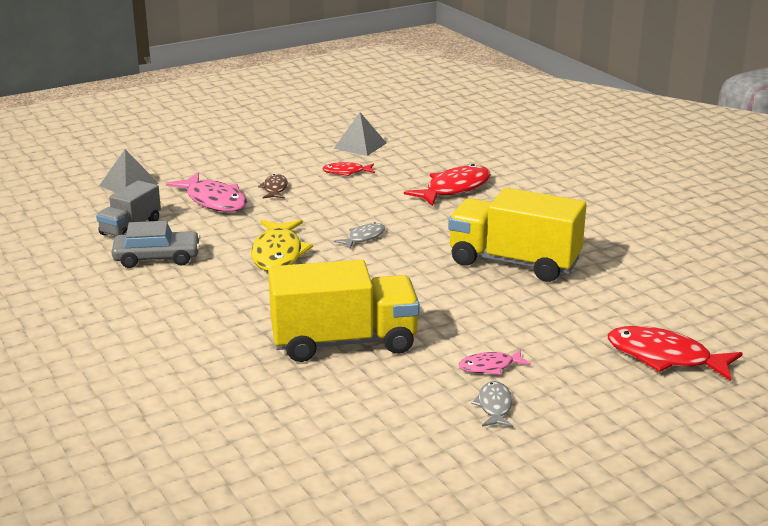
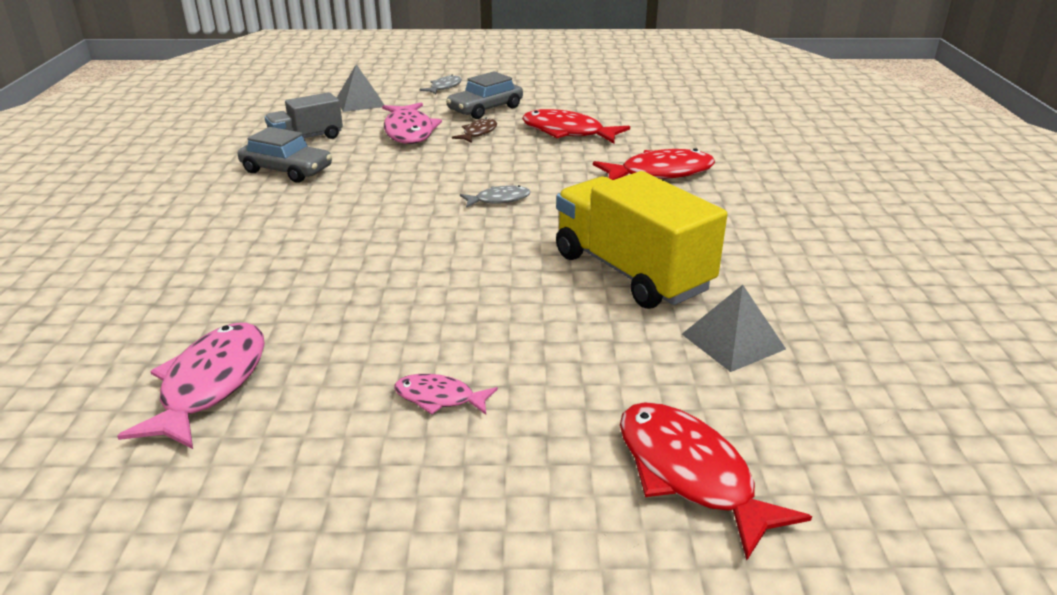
camera: 30 degrees right, 5 degrees up
(252, 166) = (485, 109): none -> grey car
(278, 254) = (395, 194): yellow fish -> none
(336, 406) = (210, 384): none -> pink fish
(344, 342) = (325, 308): yellow truck -> none
(346, 172) = (567, 132): red fish -> red fish, size x1.84
(360, 145) = (614, 111): grey pyramid -> grey pyramid (733, 341)
(494, 406) = (375, 457): grey fish -> grey fish (444, 87)

